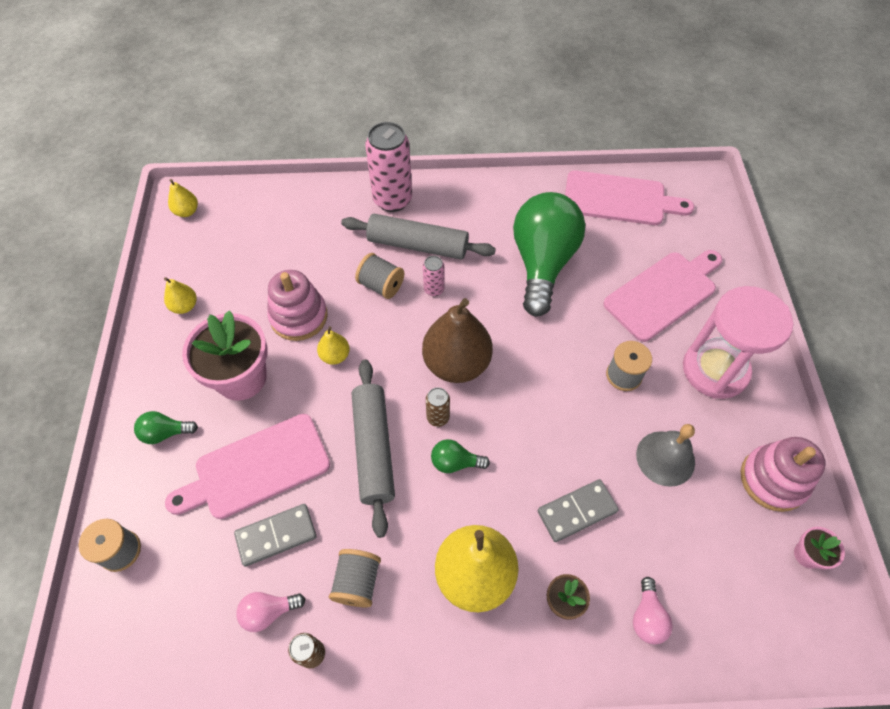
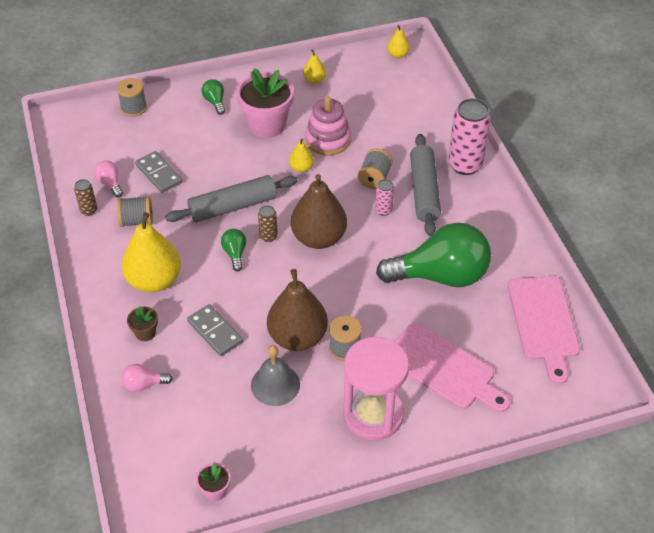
camera: 75 degrees right, 10 degrees down
(256, 468) = (202, 151): pink cutting board -> none
(601, 419) = (297, 337): none -> brown pear
(773, 480) = (276, 464): pink stacking toy -> none

